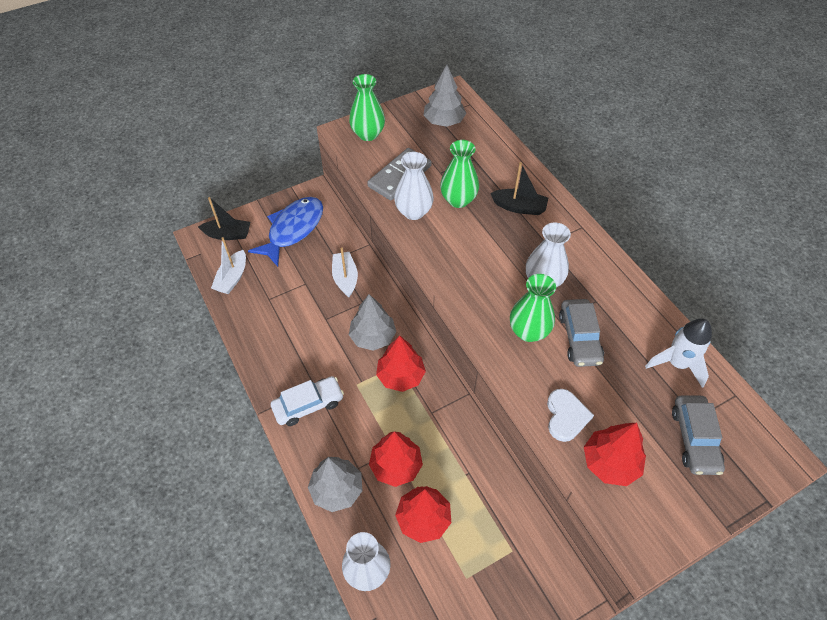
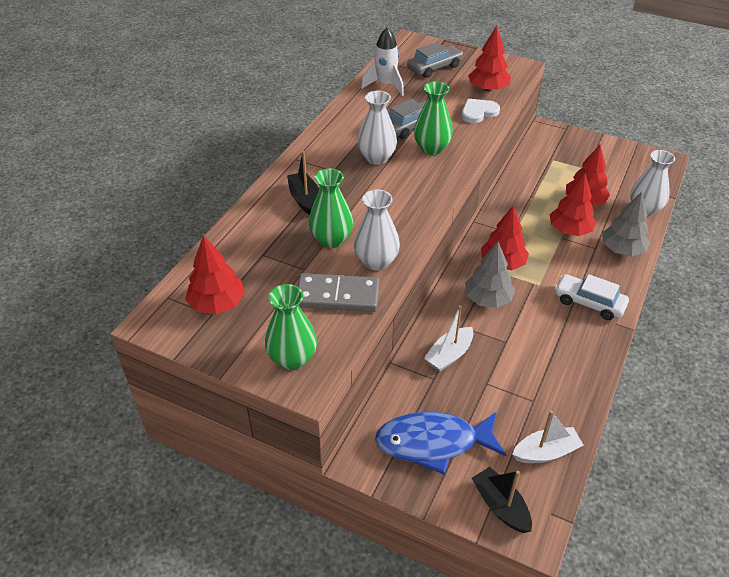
camera: 125 degrees left, 10 degrees down
(444, 121) = (217, 304): grey tree -> red tree

